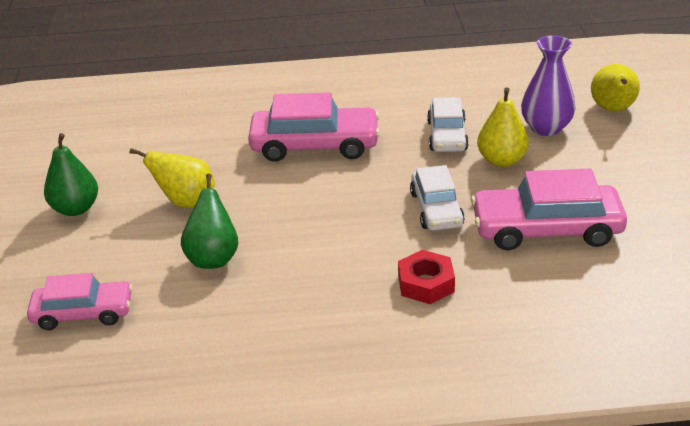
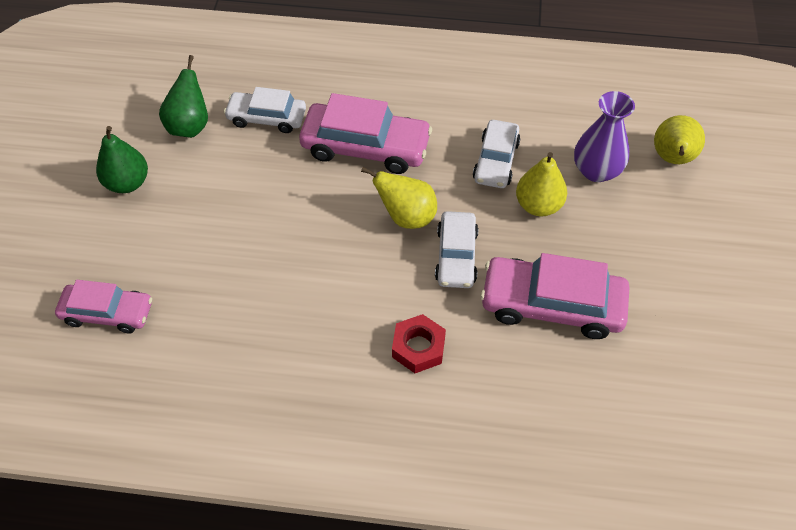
camera: 10 degrees right, 20 degrees up
(186, 202) = (228, 196): yellow pear -> yellow pear (406, 217)
(207, 139) = (267, 118): none -> white car
(213, 258) = (235, 272): green pear -> green pear (190, 126)

